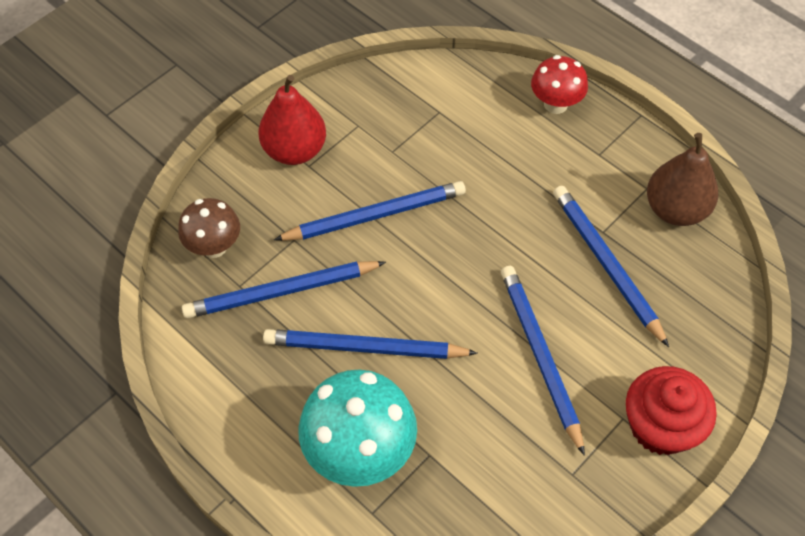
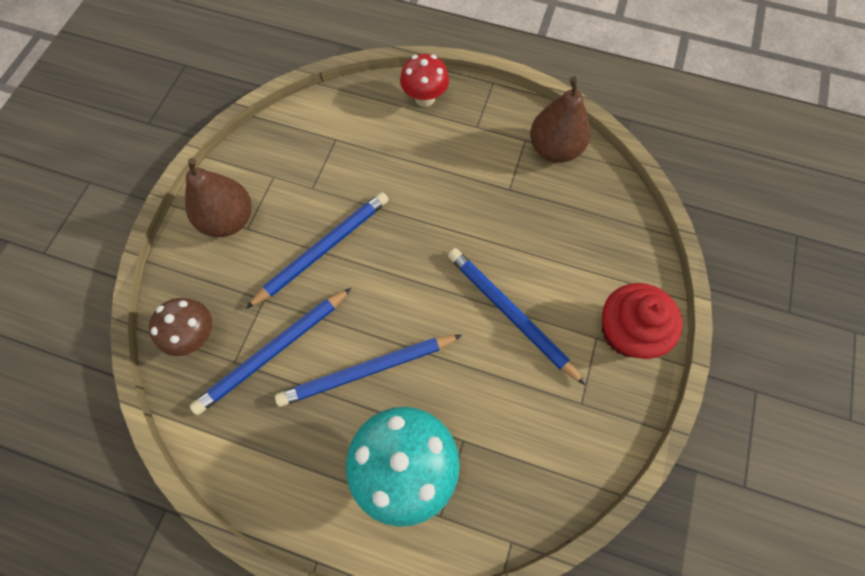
camera: 25 degrees left, 10 degrees up
(294, 150) = (229, 220): red pear -> brown pear
(607, 264) = (525, 215): blue pencil -> none

